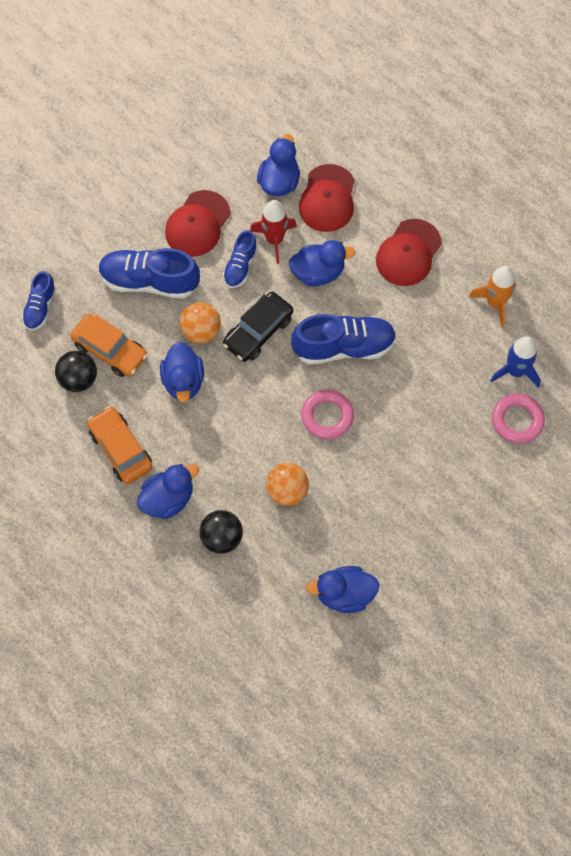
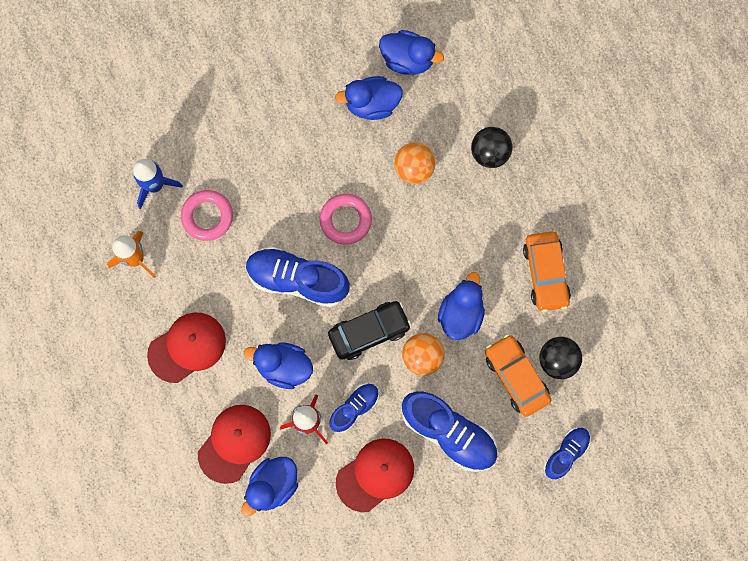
camera: 155 degrees left, 10 degrees up
(168, 499) = (522, 208): blue duck -> blue duck (372, 104)
(517, 420) = (180, 140): pink ring -> pink ring (207, 216)

